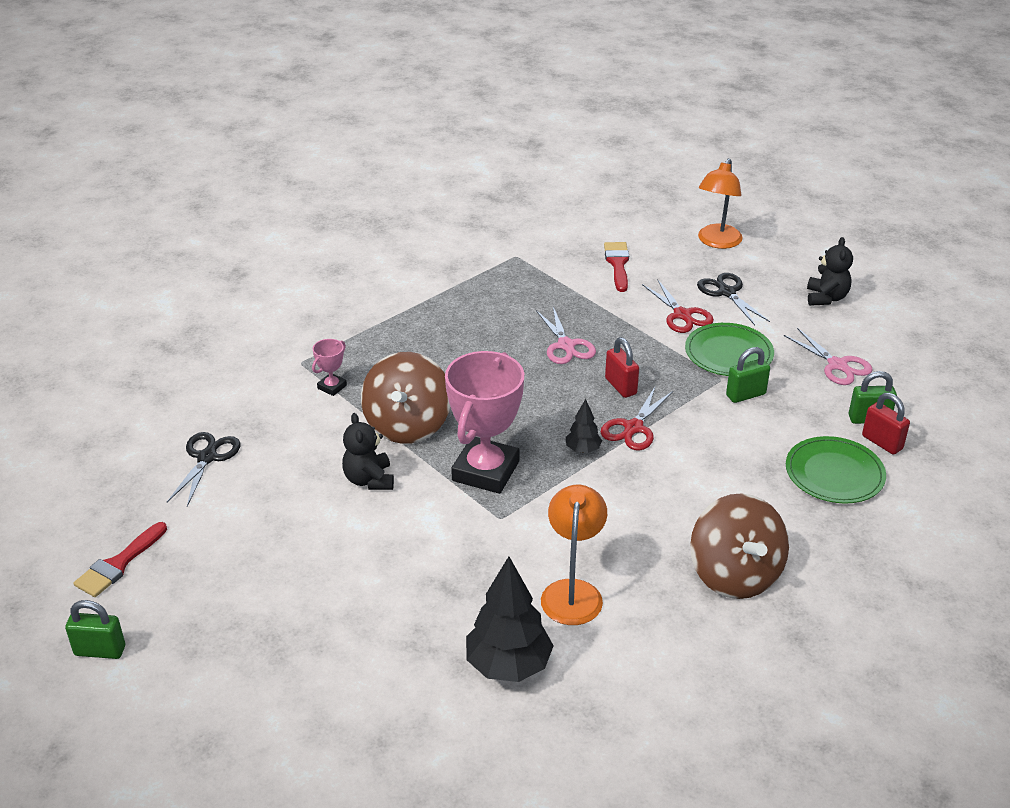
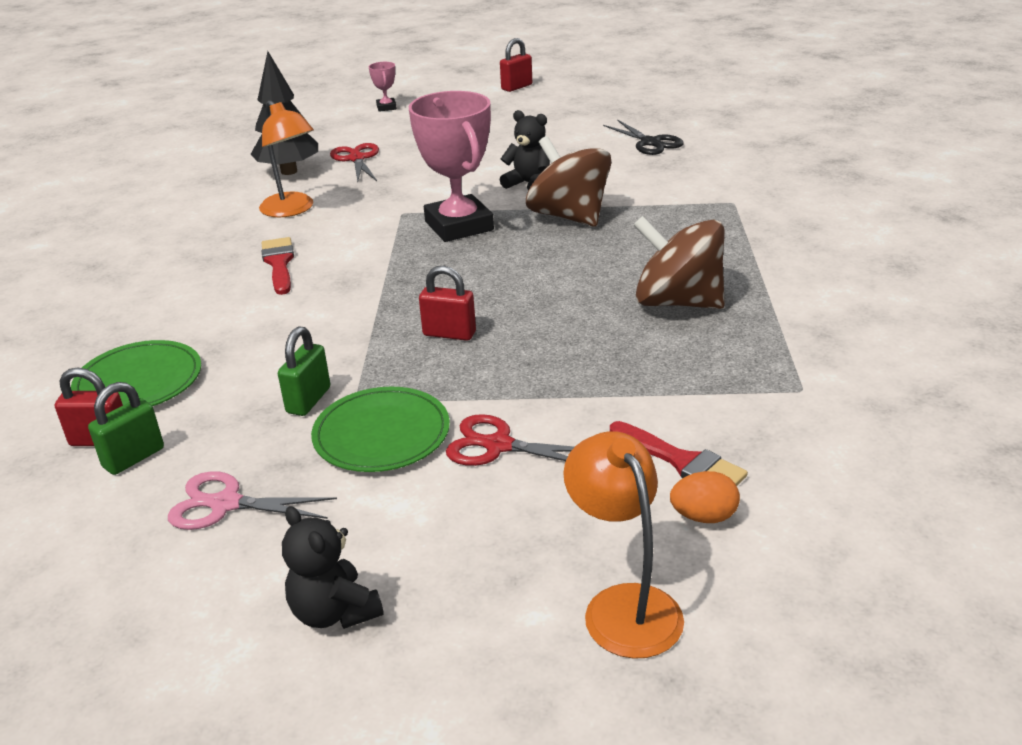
camera: 135 degrees right, 5 degrees down
(100, 651) = (516, 87): green padlock -> red padlock
(119, 563) = (581, 102): red brush -> red brush (279, 263)
(332, 387) = (673, 204): pink trophy -> pink trophy (386, 107)
(566, 345) = (562, 336): pink scissors -> none
(583, 449) = (406, 274): black tree -> none
(633, 428) = (385, 310): red scissors -> red scissors (357, 159)
(644, 245) = (703, 517): none -> orange egg
(726, 292) = (488, 517): black scissors -> none
(735, 574) = (176, 271): brown spinning top -> brown spinning top (677, 302)

